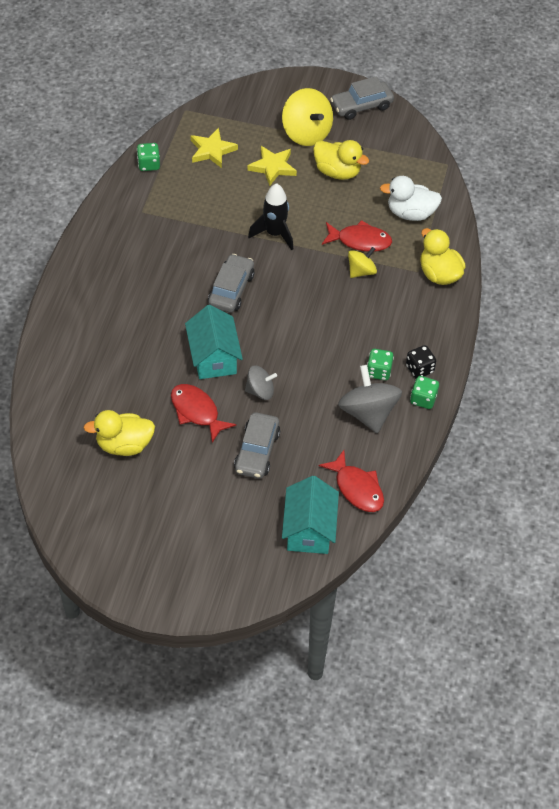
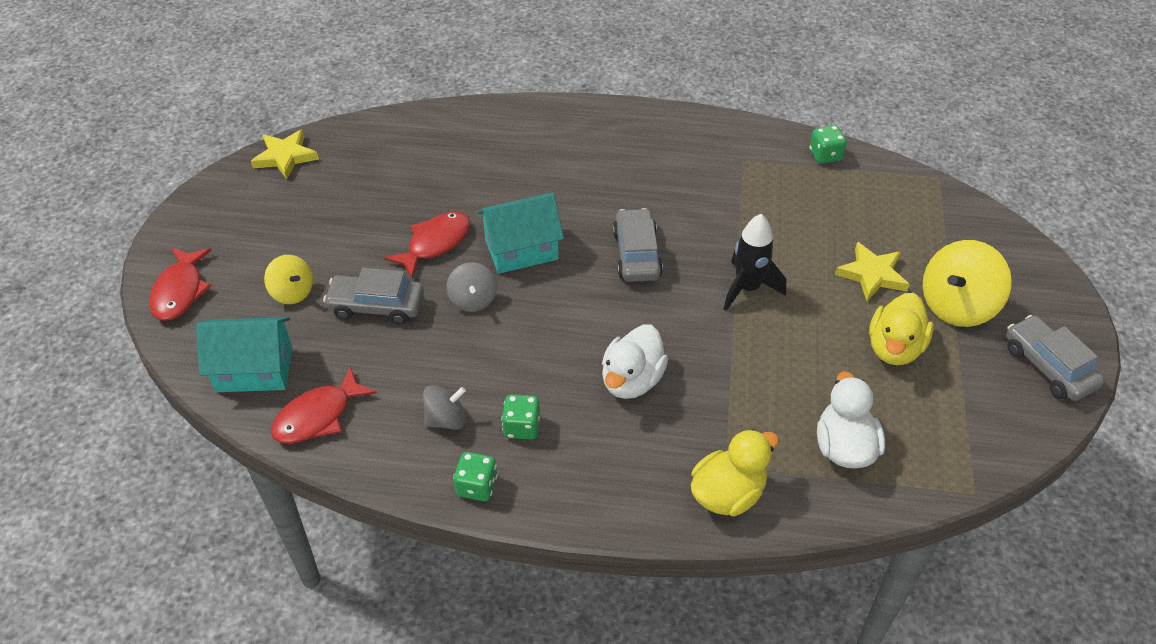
camera: 85 degrees right, 5 degrees down
(124, 445) = (383, 188): yellow duck -> none
(212, 150) = (876, 210): yellow star -> yellow star (285, 157)
(231, 290) = (636, 254): grey car -> grey car turned 105 degrees counterclockwise
(347, 308) = (631, 380): none -> white duck
(360, 241) = (765, 386): red fish -> red fish (180, 291)
(361, 271) = (706, 392): yellow spinning top -> yellow spinning top (292, 292)
(368, 413) = (446, 419): grey spinning top -> grey spinning top, size x0.58
(419, 369) = (533, 478): black dice -> none

